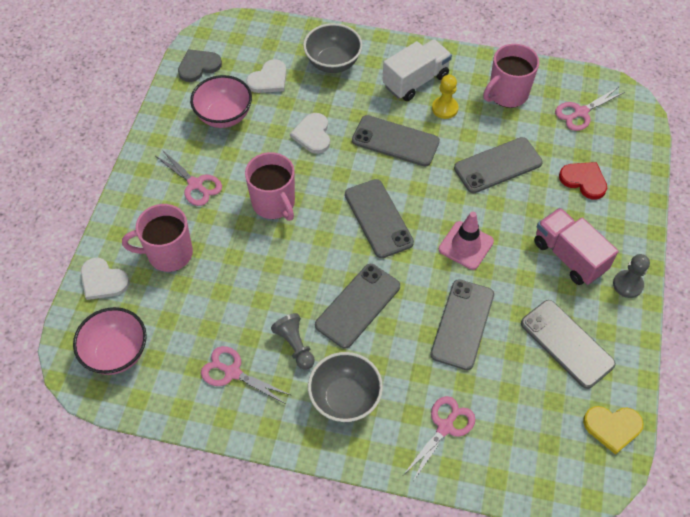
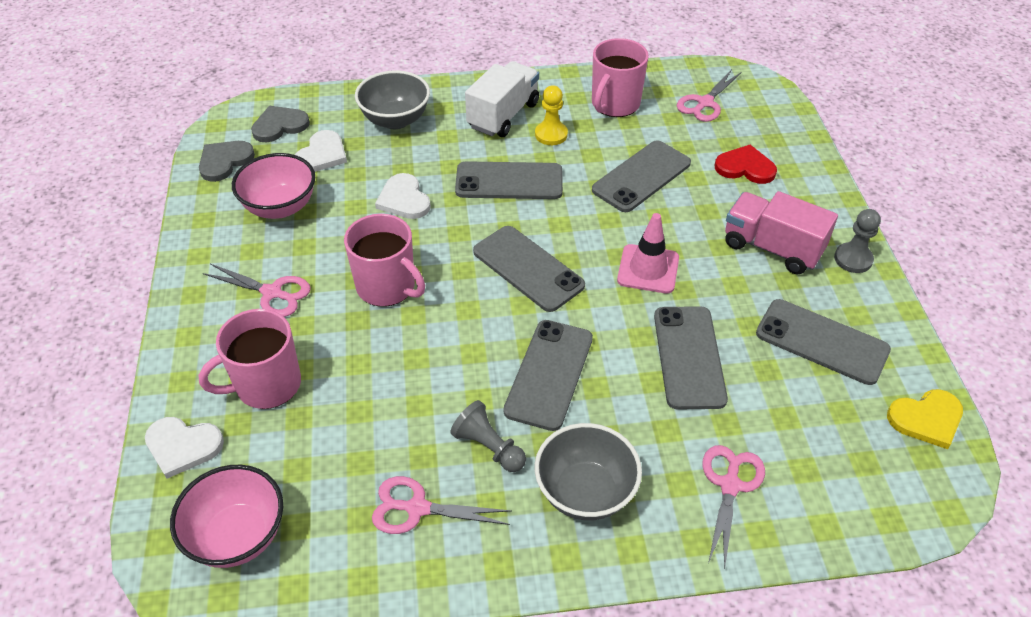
camera: 20 degrees left, 10 degrees down
(247, 45) = (279, 125): none -> grey heart

